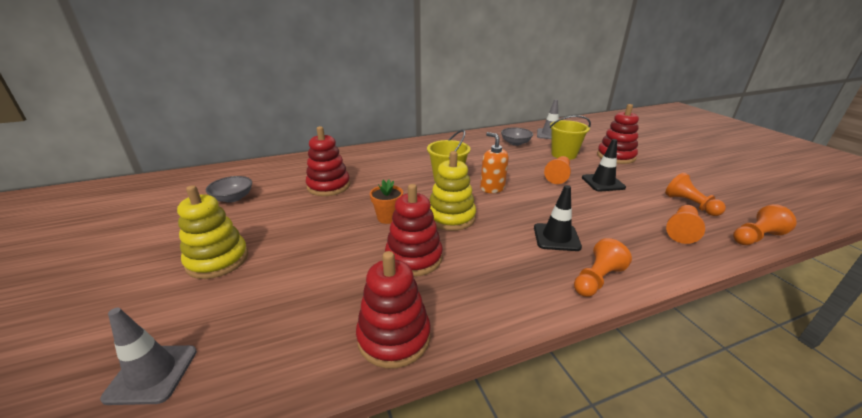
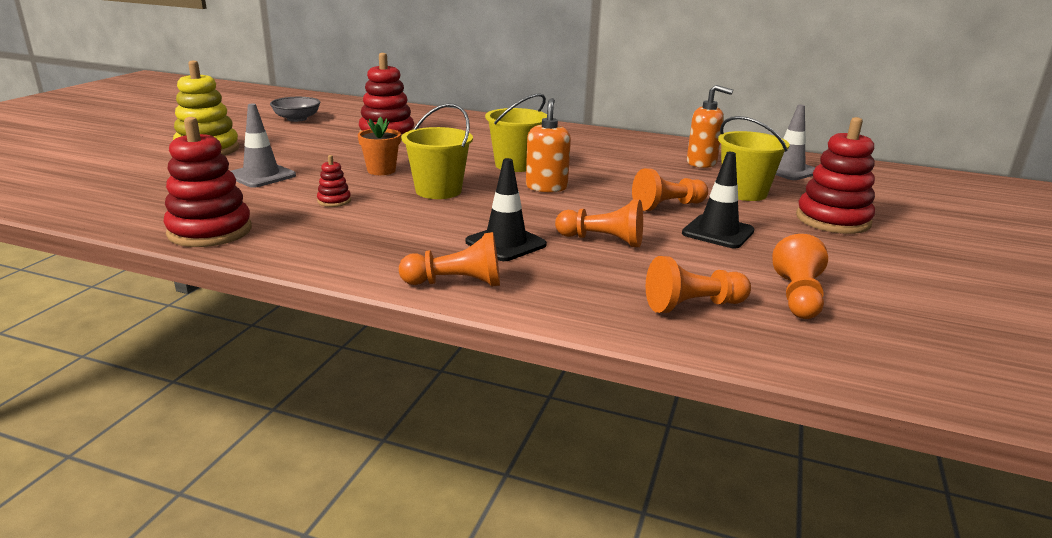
camera: 40 degrees right, 5 degrees down
(152, 374) = (69, 184): grey traffic cone -> grey traffic cone (261, 176)
(414, 258) = (334, 201): red stacking toy -> red stacking toy, size x0.46
(451, 217) = (438, 191): yellow stacking toy -> yellow bucket
(515, 143) = (702, 163): grey bowl -> orange soap dispenser
(756, 237) = (803, 360): orange pawn -> orange pawn (602, 240)

